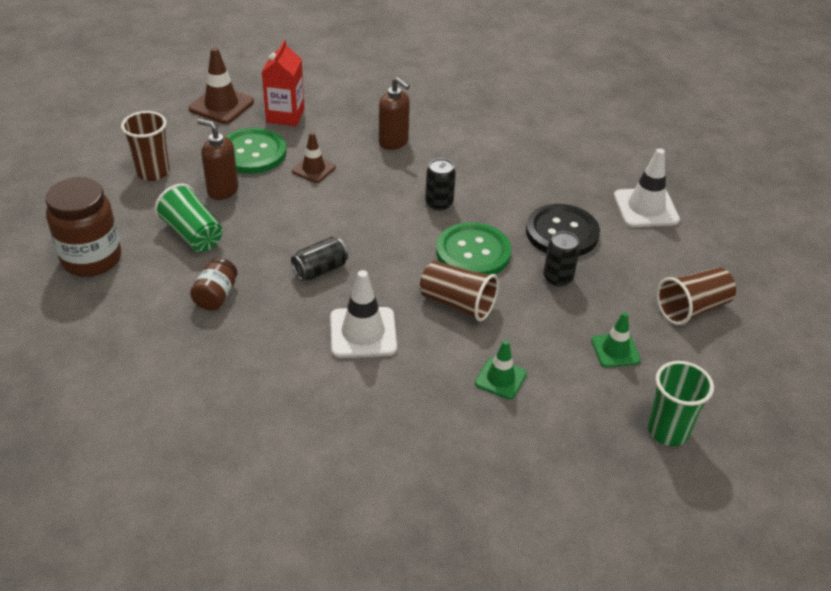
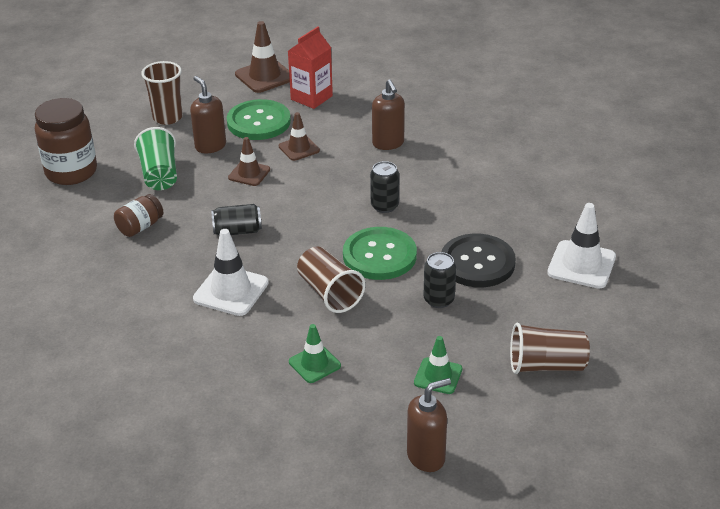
camera: 30 degrees right, 5 degrees down
(285, 208) = (249, 174): none -> brown traffic cone
(668, 431) = (426, 457): green cup -> brown soap dispenser

